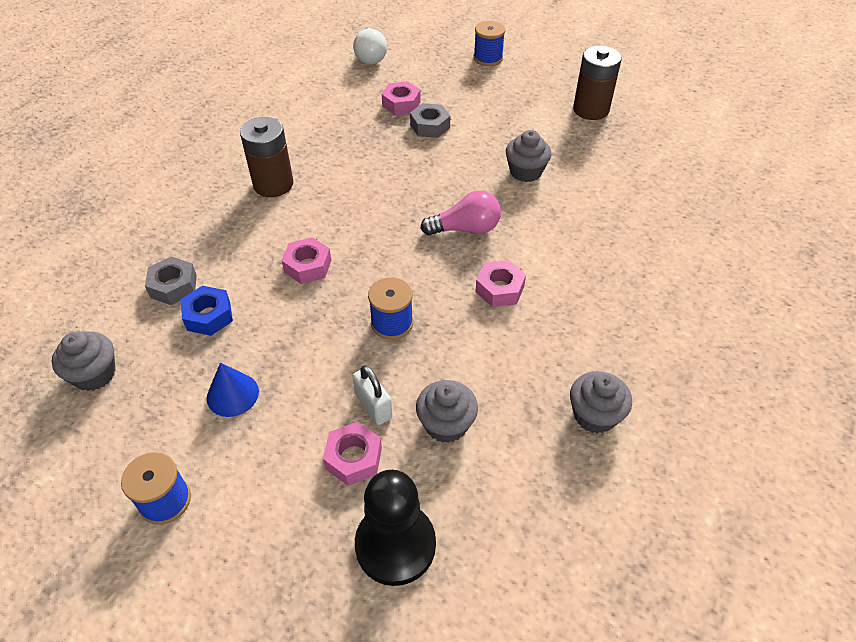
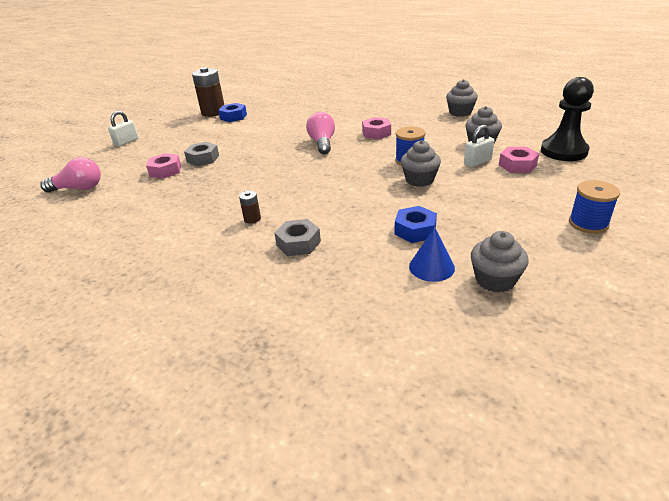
camera: 85 degrees left, 15 degrees down
(173, 286) = (383, 254): grey nut -> grey nut (298, 243)
(232, 394) = (488, 209): blue cone -> blue cone (431, 267)
(273, 184) = (252, 219): brown battery -> brown battery, size x0.46
(308, 266) = (357, 193): pink nut -> none
(370, 56) = (79, 188): white light bulb -> pink light bulb
(488, 58) = (126, 142): blue spool -> white padlock
(525, 171) = (269, 128): grey cupcake -> grey cupcake (419, 180)
(572, 131) = (233, 117): none -> blue nut

